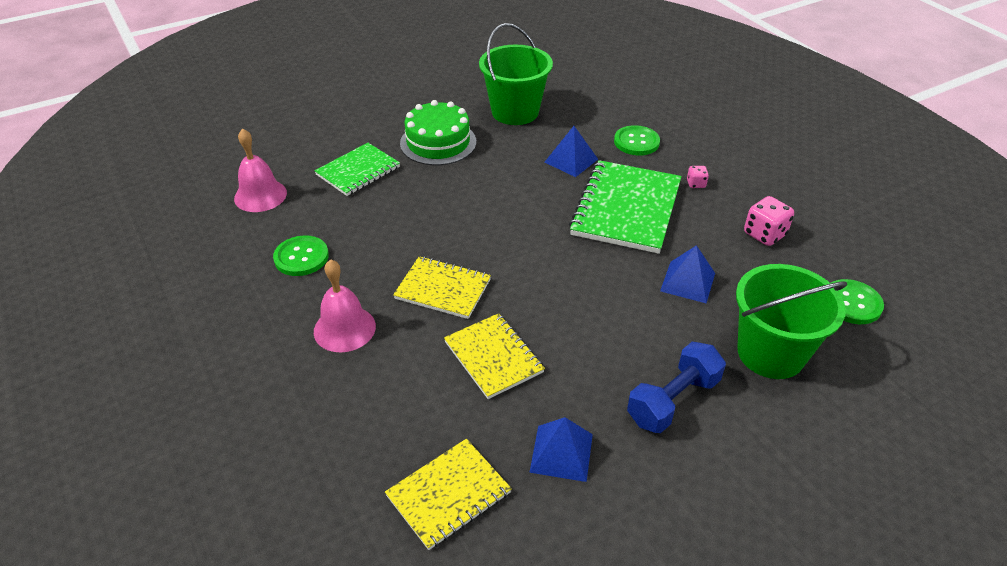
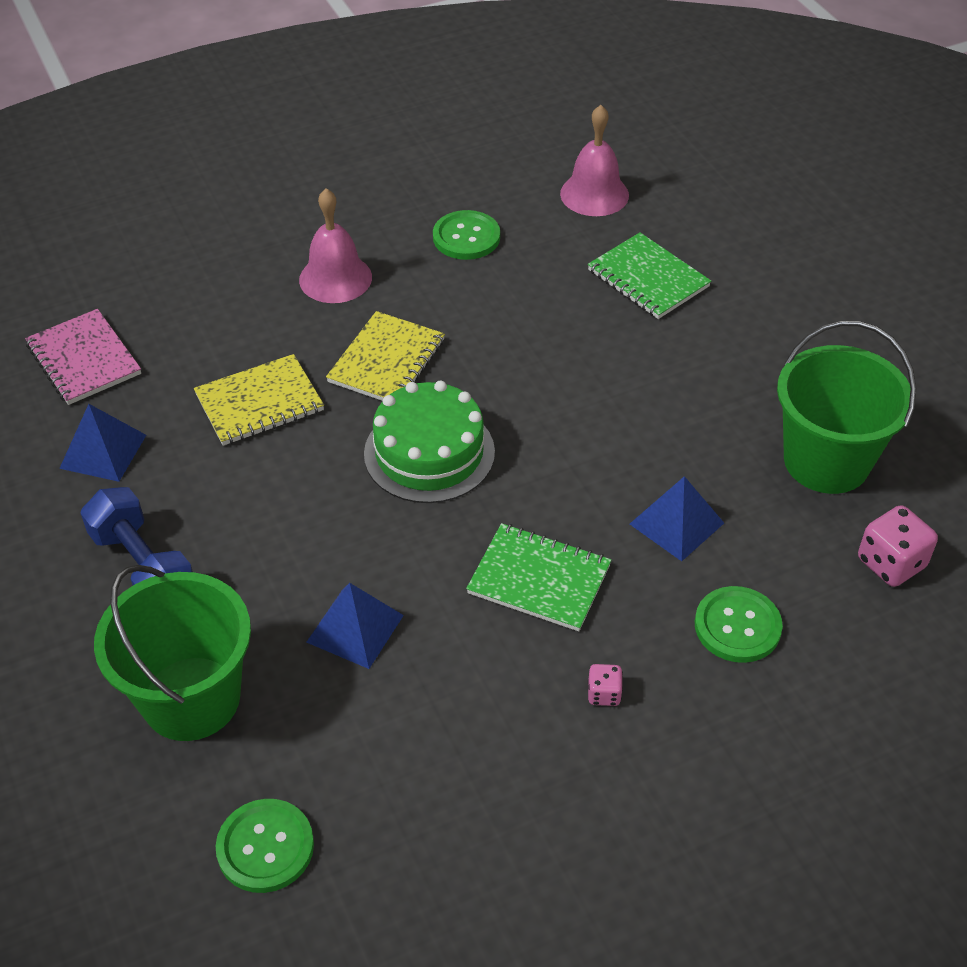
camera: 95 degrees right, 5 degrees up
(438, 142) = (725, 362): green cake -> green cake (429, 453)
(448, 494) = (84, 359): yellow notebook -> pink notebook
(626, 209) = (539, 579): green notebook -> green notebook, size x0.61
(764, 234) = (453, 766): pink dice -> pink dice (891, 563)

